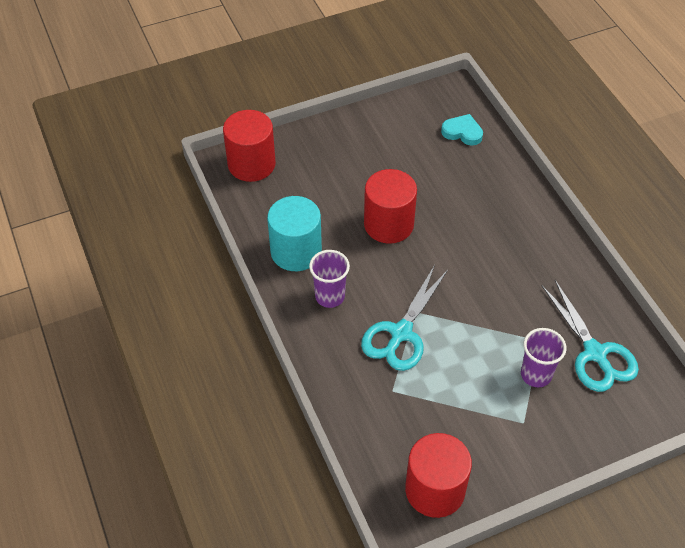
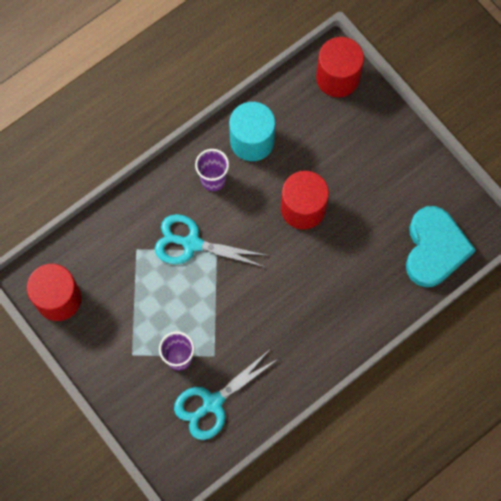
camera: 75 degrees right, 20 degrees up
(462, 132) = (434, 249): turquoise heart -> turquoise heart, size x1.96

